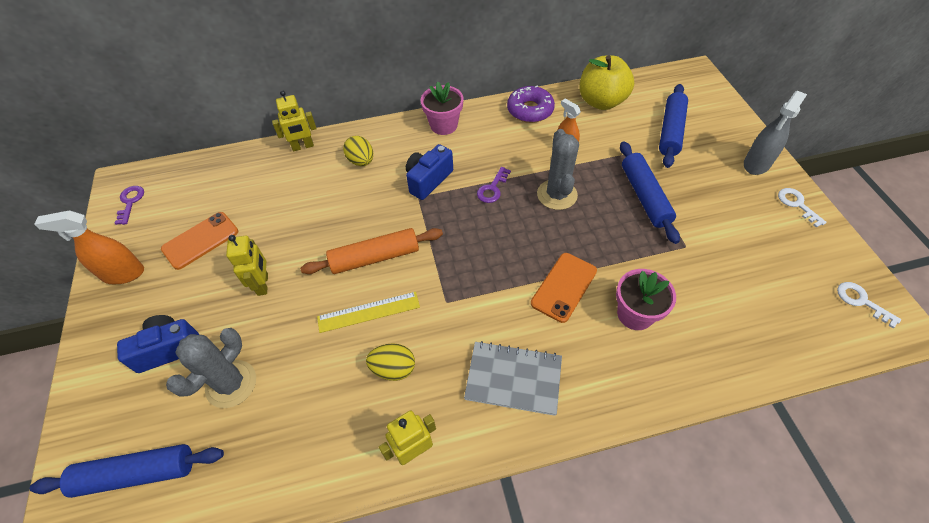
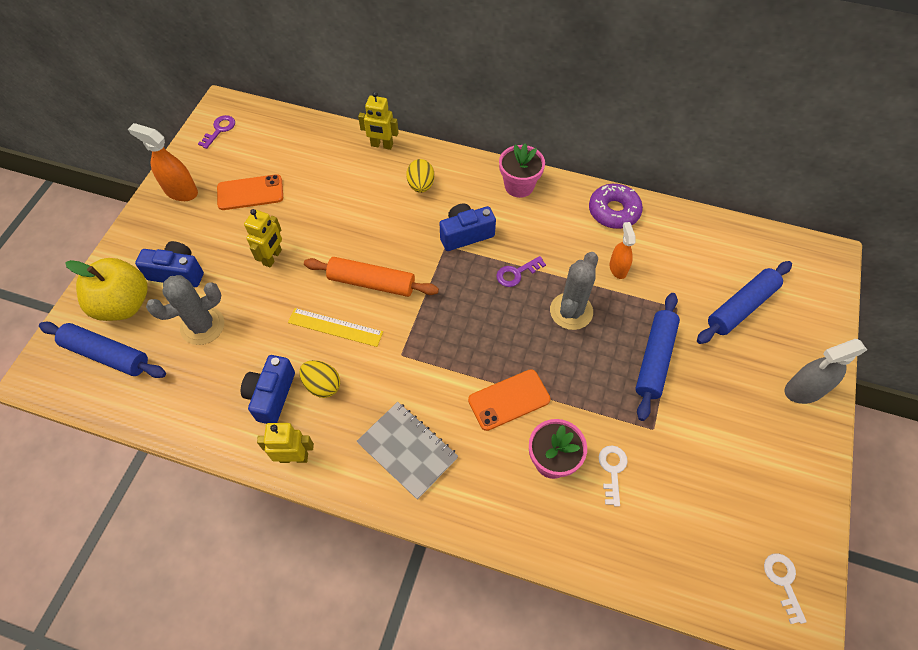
camera: 30 degrees right, 5 degrees up
(350, 407) = (271, 395): none -> blue camera
(601, 101) = (694, 238): yellow apple -> yellow apple (124, 304)
(797, 204) = (808, 455): white key -> white key (612, 470)

